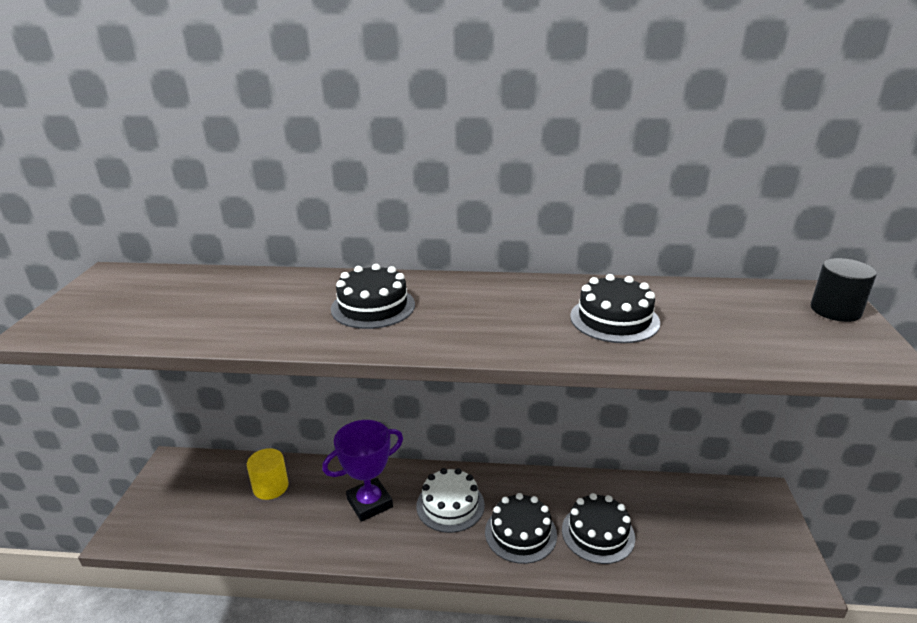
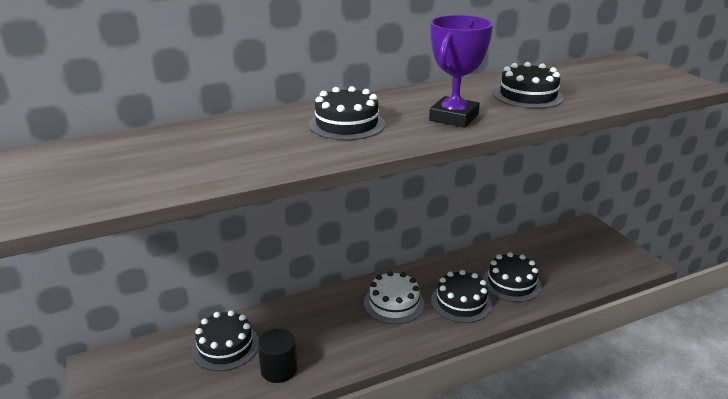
camera: 30 degrees left, 0 degrees up
(270, 487) = (225, 346): yellow cylinder -> black cake
(369, 503) = (328, 325): purple trophy -> purple trophy (454, 117)
(835, 310) = (640, 66): black cylinder -> black cylinder (279, 369)

